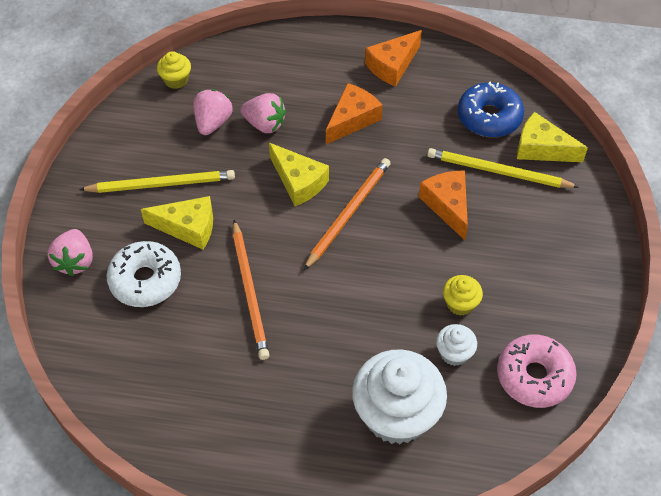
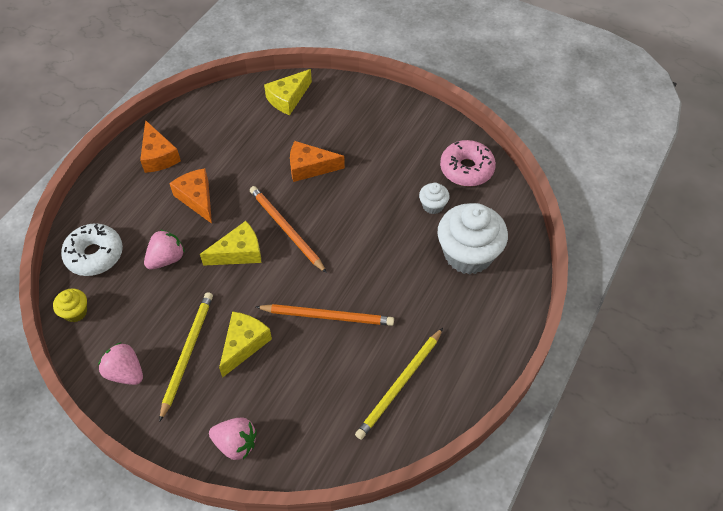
camera: 70 degrees left, 0 degrees up
(145, 280) = (282, 390): white donut -> white donut (94, 255)
(213, 122) = (142, 296): pink strawberry -> pink strawberry (125, 372)
(460, 303) = (395, 189): yellow cupcake -> none
(489, 117) = (244, 116): blue donut -> none
(498, 171) = (295, 129): yellow pencil -> yellow pencil (399, 385)

